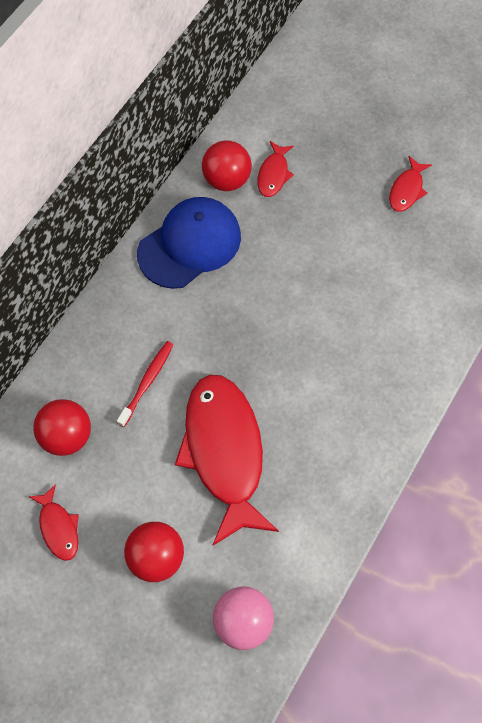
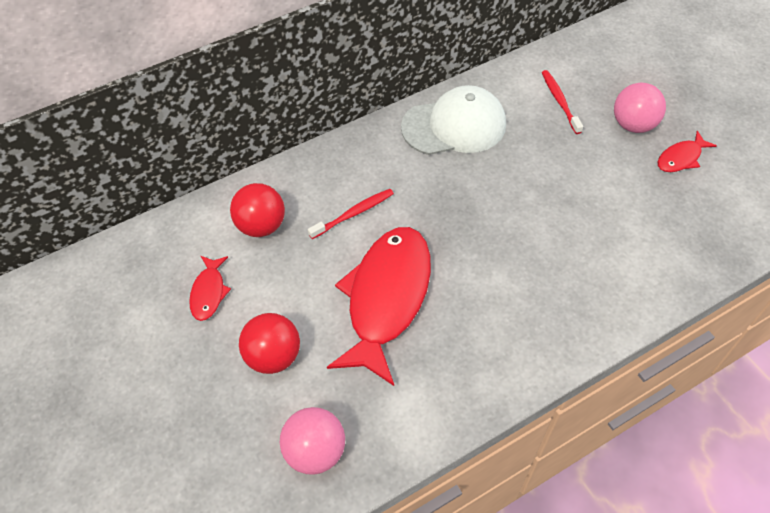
camera: 30 degrees right, 10 degrees down
(190, 244) = (454, 126): blue cap -> white cap
(227, 180) = (515, 91): red ball -> none
(273, 174) = (560, 101): red fish -> red toothbrush
(350, 172) = (633, 125): none -> pink ball

